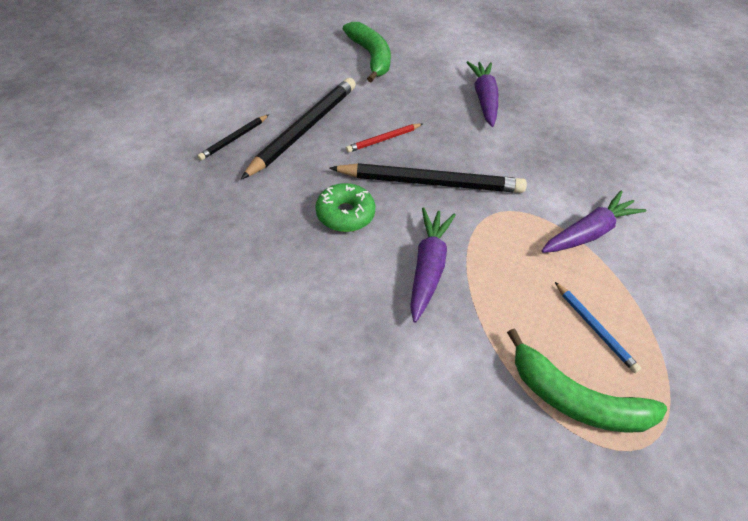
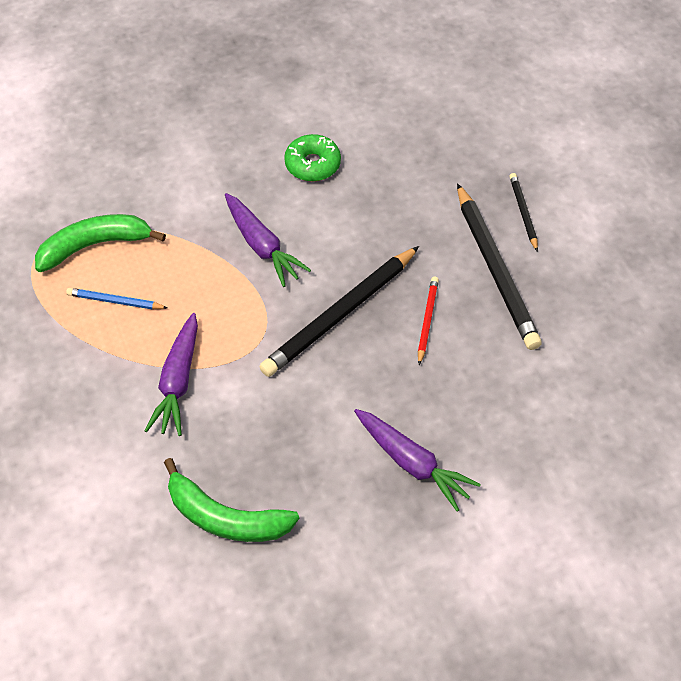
camera: 135 degrees right, 5 degrees up
(345, 214) = (362, 232): green donut -> green donut (312, 164)
(371, 57) = (581, 411): green banana -> green banana (226, 517)

